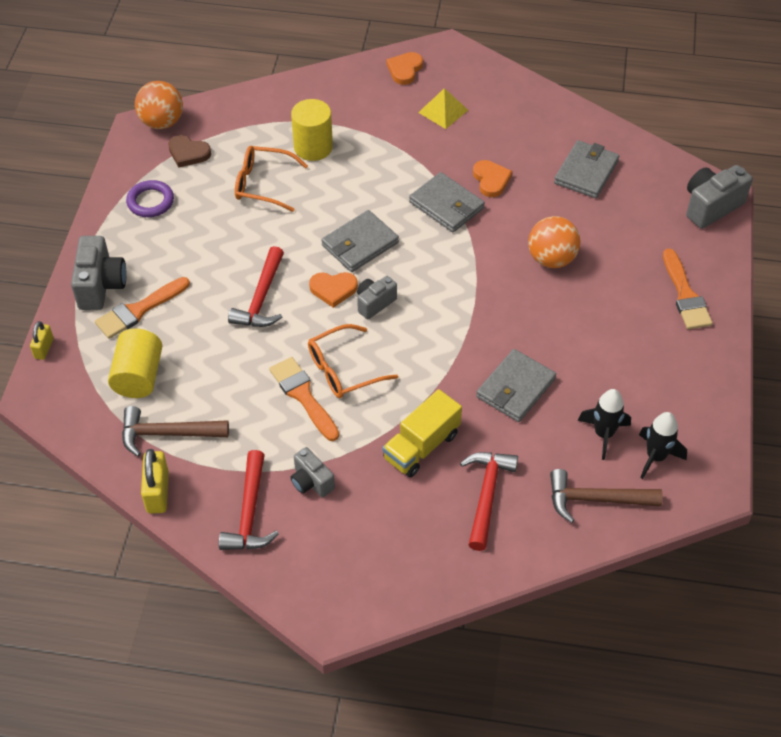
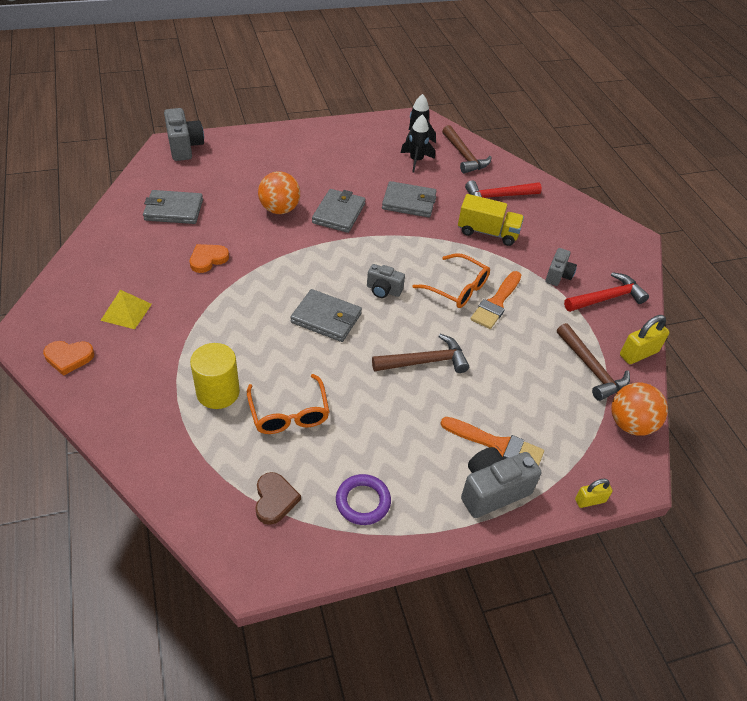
camera: 120 degrees left, 5 degrees down
(138, 376) = (559, 412): yellow cylinder -> none
(162, 122) = (235, 552): orange ball -> orange ball (630, 424)
(261, 298) = (425, 361): red hammer -> brown hammer
(333, 289) = (385, 319): orange heart -> none
(446, 205) = (252, 278): grey wallet -> grey wallet (339, 213)
(685, 295) = (278, 146): orange brush -> none
(711, 206) = (184, 147): grey camera -> grey camera turned 135 degrees counterclockwise

